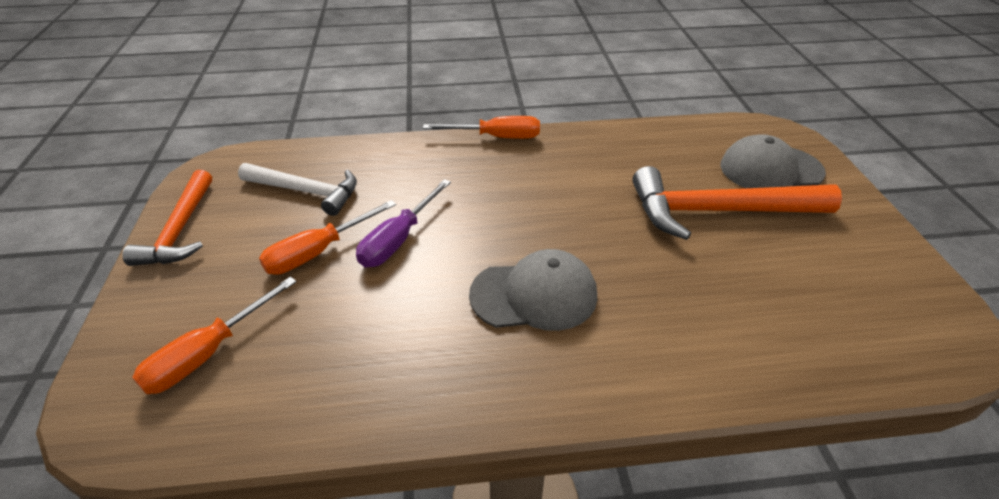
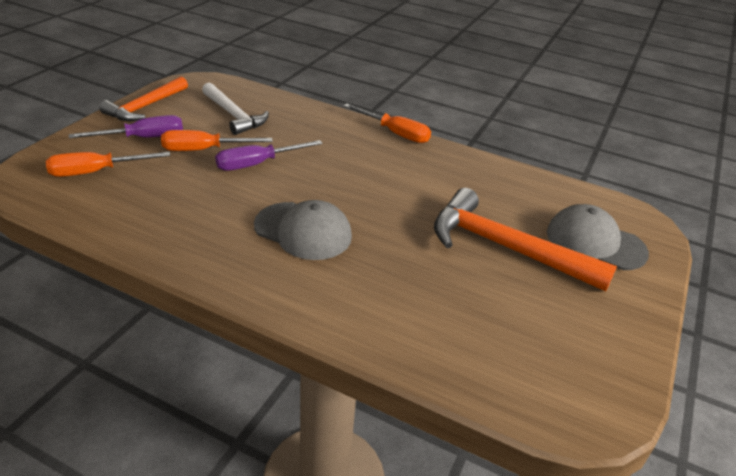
camera: 30 degrees right, 5 degrees down
(223, 273) = (143, 138): none -> purple screwdriver

